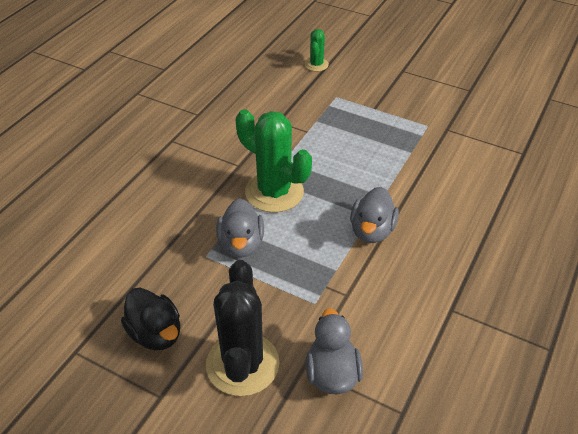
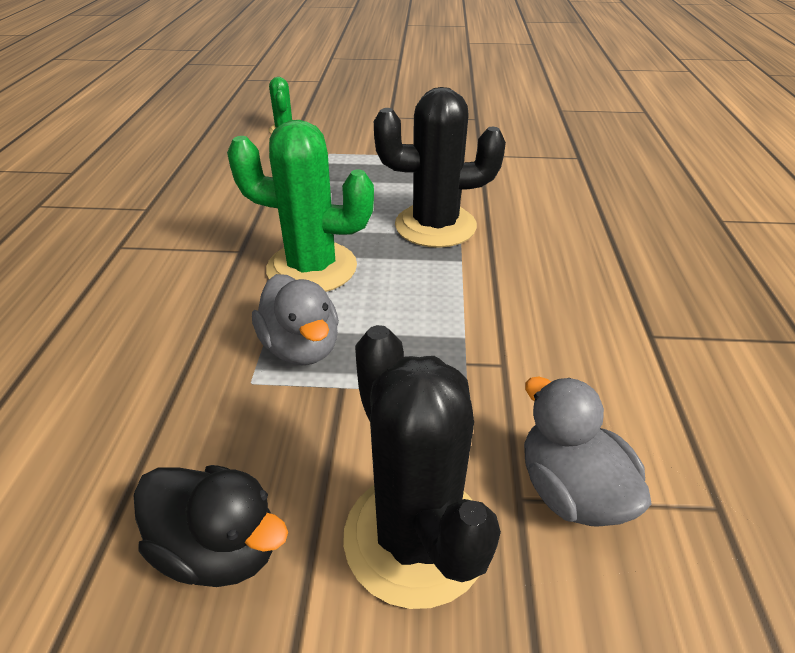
camera: 25 degrees left, 5 degrees down
(370, 184) = (435, 226): none -> black cactus
(372, 231) = (476, 275): grey duck -> none

